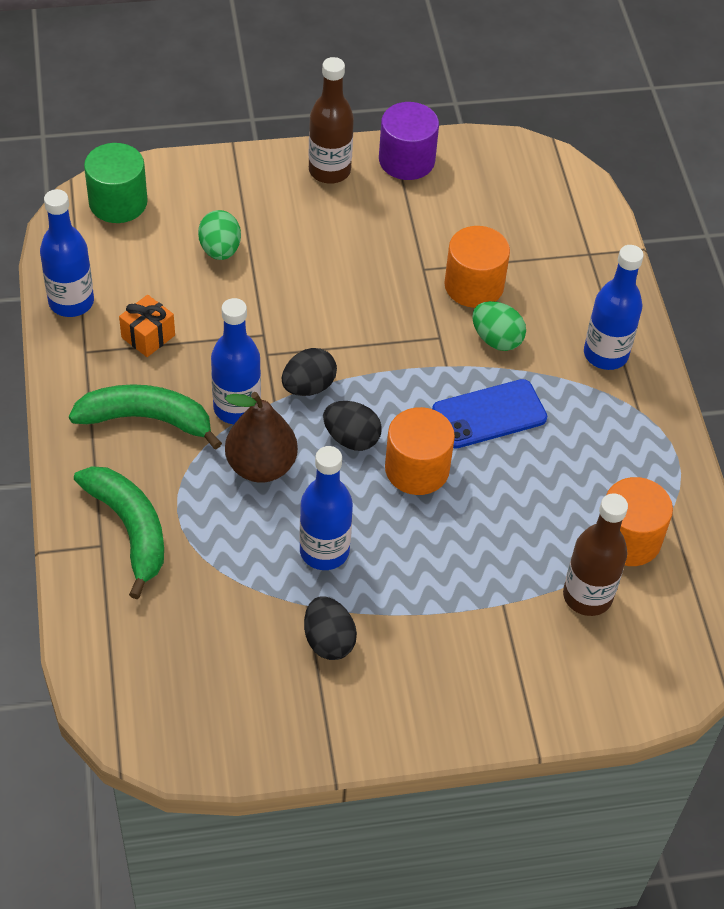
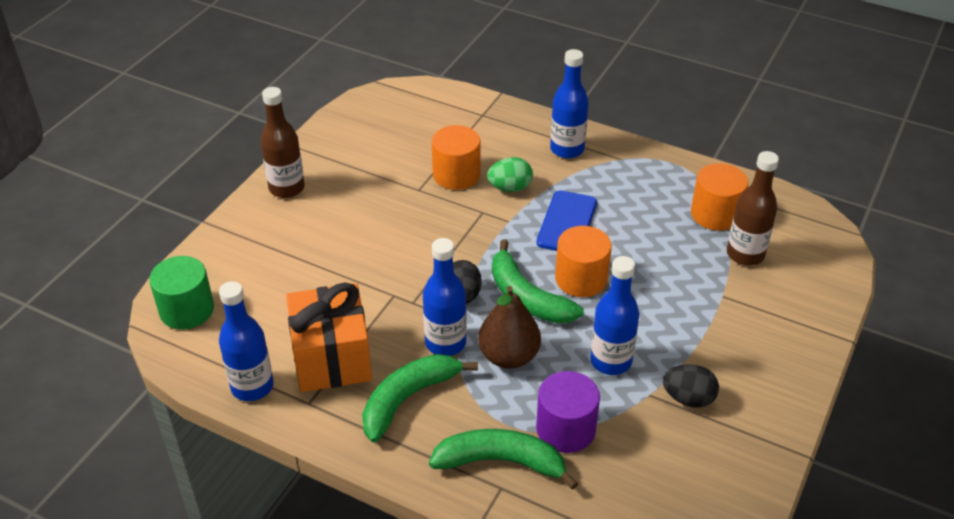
camera: 50 degrees left, 10 degrees down
(148, 336) = (332, 358): orange gift -> orange gift, size x2.09
(220, 250) = (294, 278): green egg -> none
(351, 438) = (527, 297): black egg -> green banana
(406, 160) = (320, 149): purple cylinder -> purple cylinder (566, 429)

